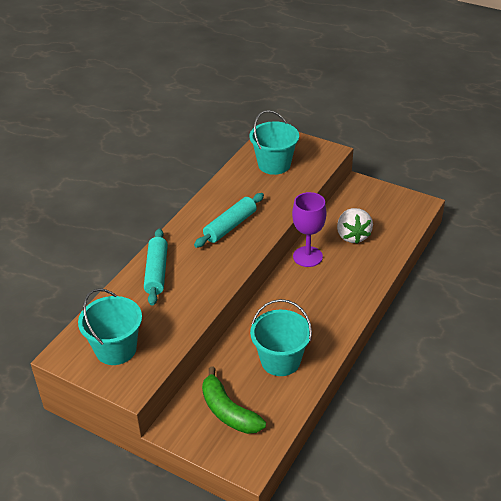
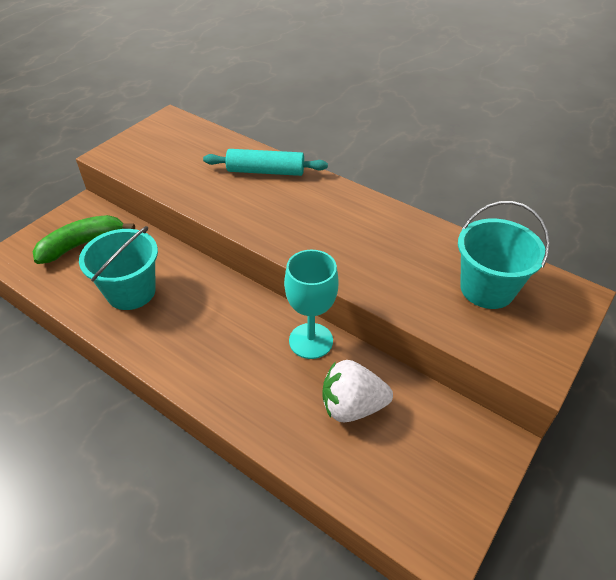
camera: 95 degrees right, 5 degrees up
(116, 349) = (162, 146): turquoise bucket -> none
(230, 226) = (338, 232): turquoise rolling pin -> none
(307, 256) = (311, 341): purple goblet -> turquoise goblet

